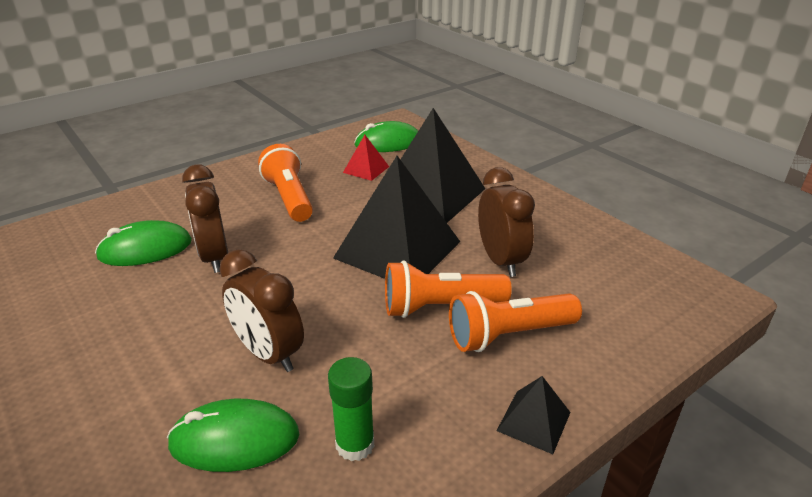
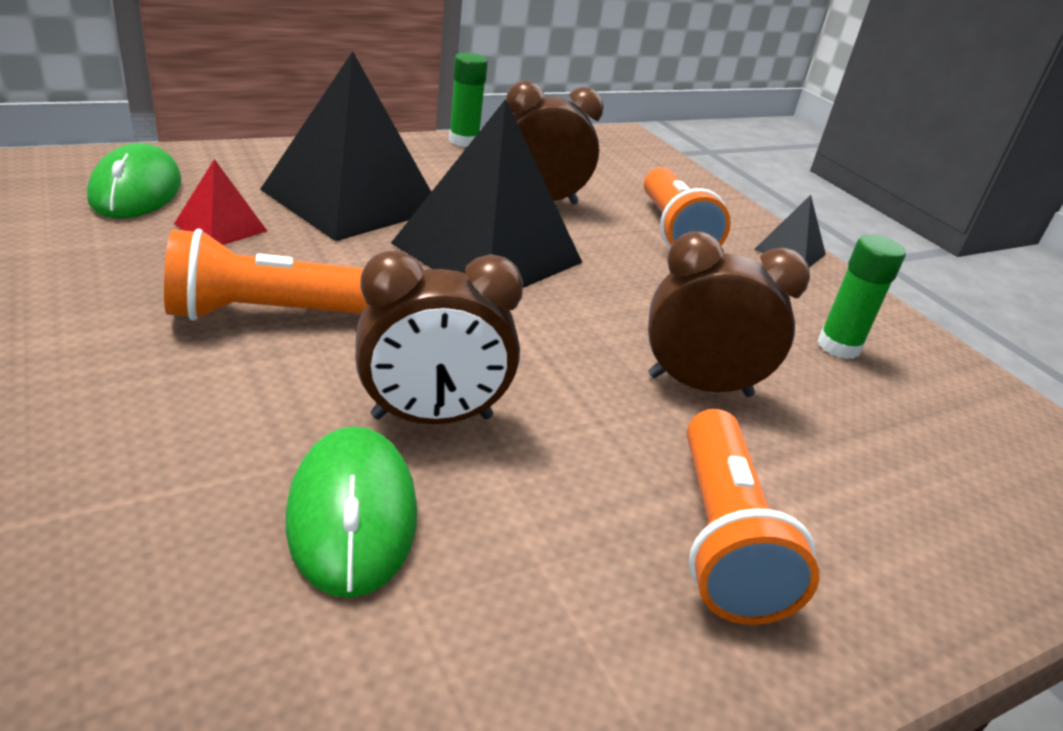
camera: 85 degrees left, 0 degrees up
(234, 440) = (851, 427): green mouse -> none
(268, 354) = (700, 385): brown clock -> brown clock turned 135 degrees counterclockwise
(440, 307) = (620, 254): orange flashlight -> orange flashlight (722, 538)
(576, 214) = (464, 141): none -> green glue stick

